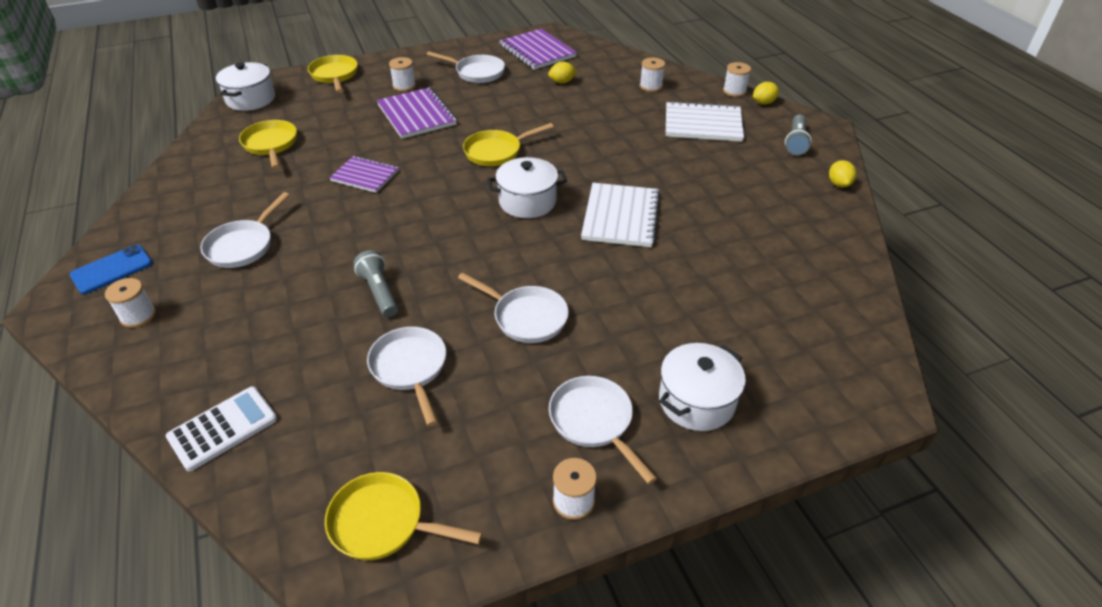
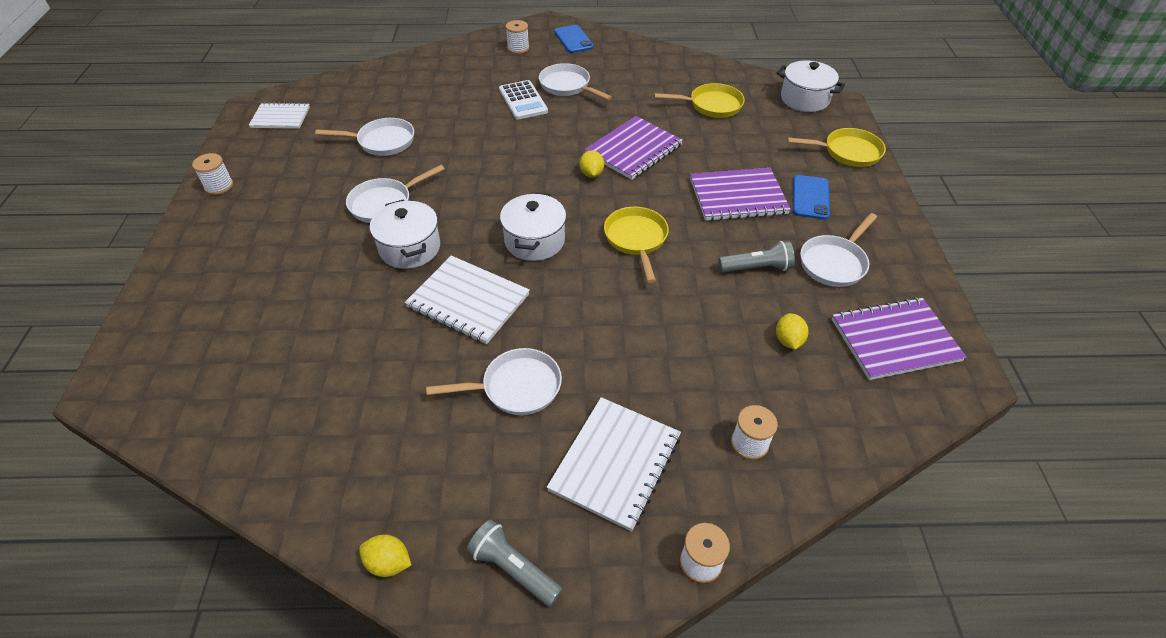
camera: 110 degrees right, 5 degrees up
(223, 428) = (396, 73): white calculator -> white calculator (523, 101)
(365, 176) = (633, 150): purple notebook -> purple notebook, size x1.53
(379, 292) = (469, 139): grey flashlight -> grey flashlight (756, 268)
(383, 523) = (280, 117): yellow pan -> white notebook
(404, 86) = (810, 197): white spool -> blue phone
(594, 422) = (262, 211): white pan -> white pan (516, 387)
(696, 401) = (225, 268): white pot -> white pot (410, 248)
(763, 103) = (647, 590): yellow lemon -> yellow lemon (591, 174)

